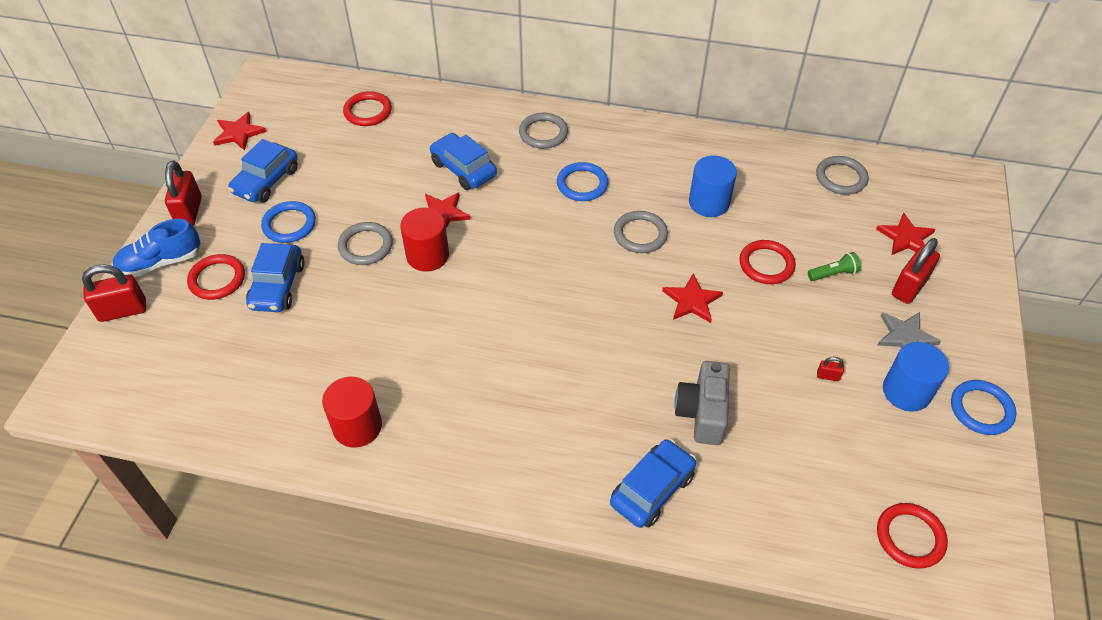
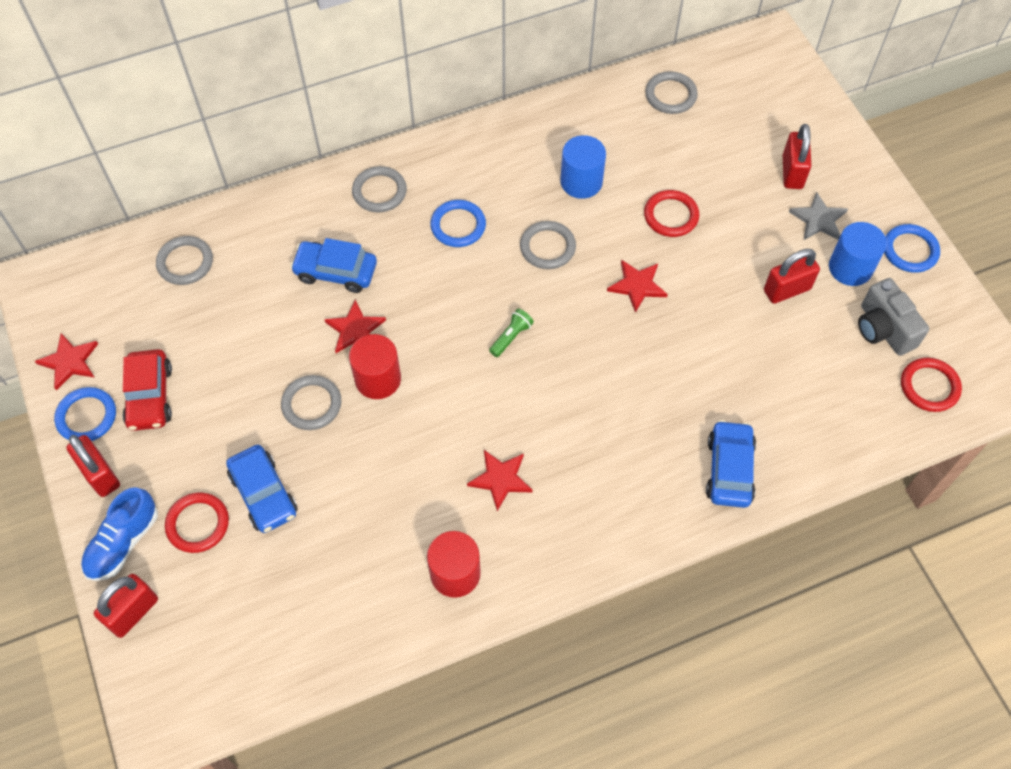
camera: 35 degrees left, 10 degrees up
(266, 181) = (150, 396): blue car -> red car
(289, 224) = (217, 427): blue ring -> blue ring (86, 416)
(368, 111) = (185, 262): red ring -> grey ring
(702, 413) = (718, 381): grey camera -> grey camera (883, 329)
(828, 376) = (787, 290): red padlock -> red padlock, size x2.19
(833, 274) = (728, 193): green flashlight -> green flashlight (511, 337)
(906, 238) = (759, 126): red star -> red star (500, 479)

